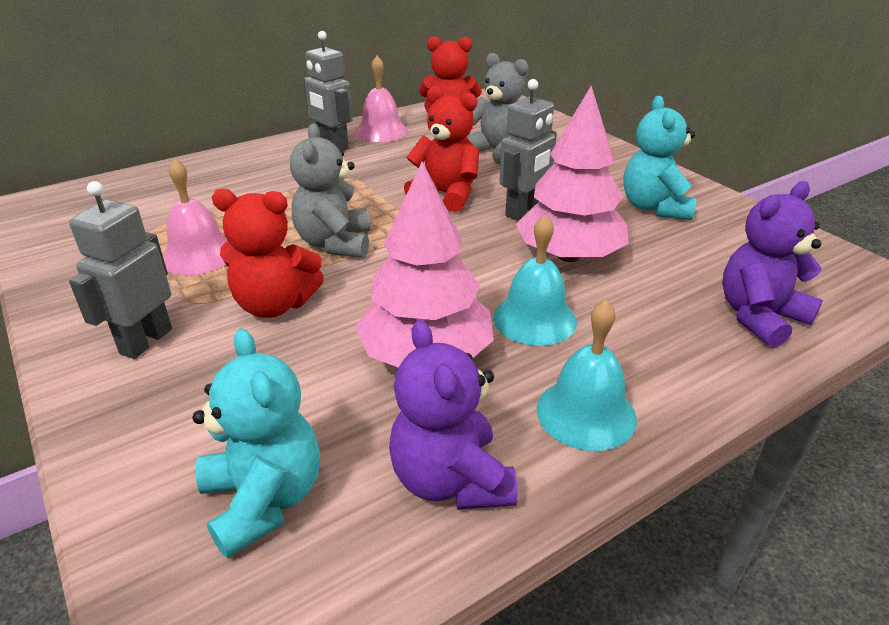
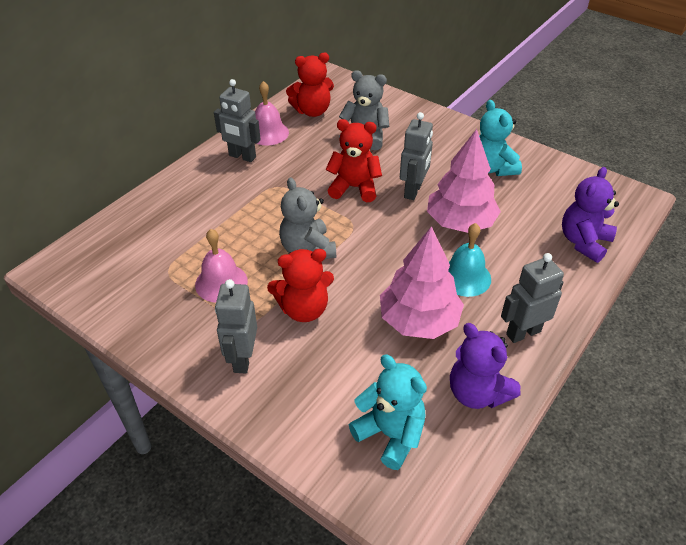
camera: 20 degrees left, 10 degrees up
(586, 413) = (523, 332): turquoise bell -> grey robot

